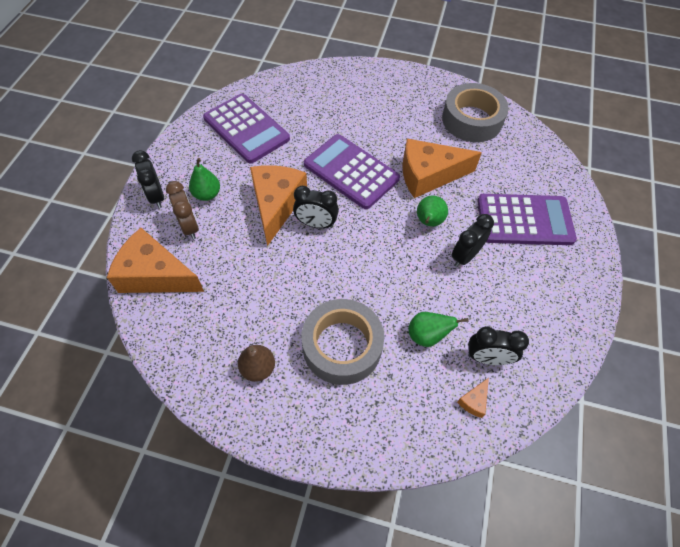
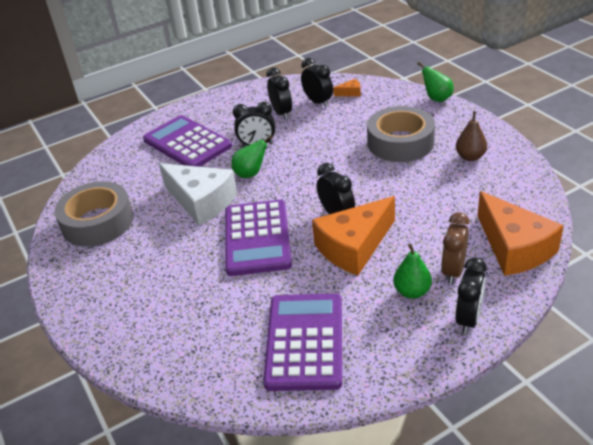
camera: 130 degrees left, 20 degrees down
(427, 336) = (339, 124): green pear -> green pear (437, 98)
(429, 175) = (201, 201): orange cheese -> white cheese
(500, 314) = (281, 113): none -> black clock

